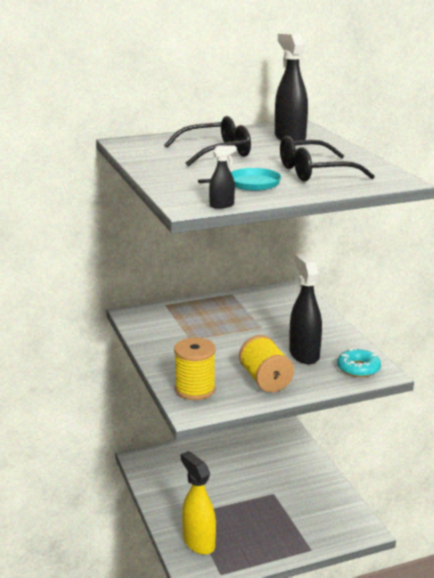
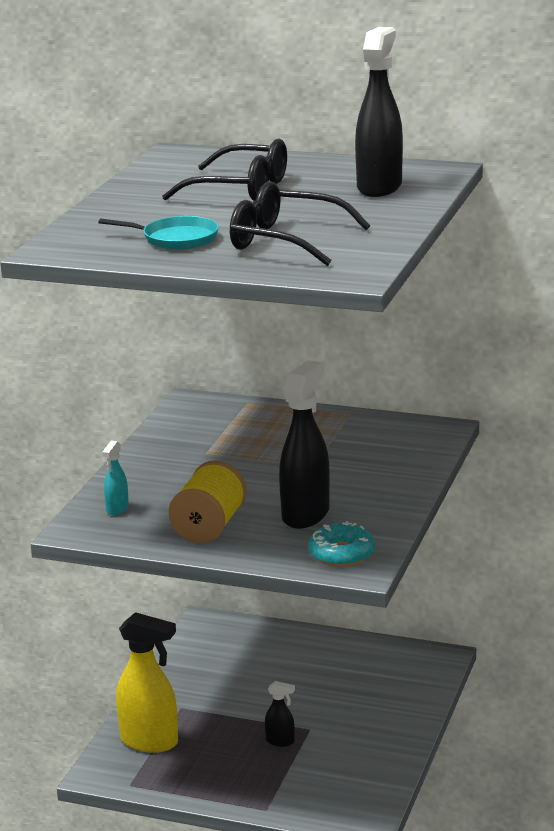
camera: 40 degrees right, 0 degrees up
(195, 389) = (117, 509): yellow spool -> turquoise spray bottle
(198, 542) = (150, 741): yellow spray bottle -> yellow spray bottle turned 105 degrees clockwise
(222, 205) = (85, 257): black spray bottle -> black spray bottle (280, 741)

